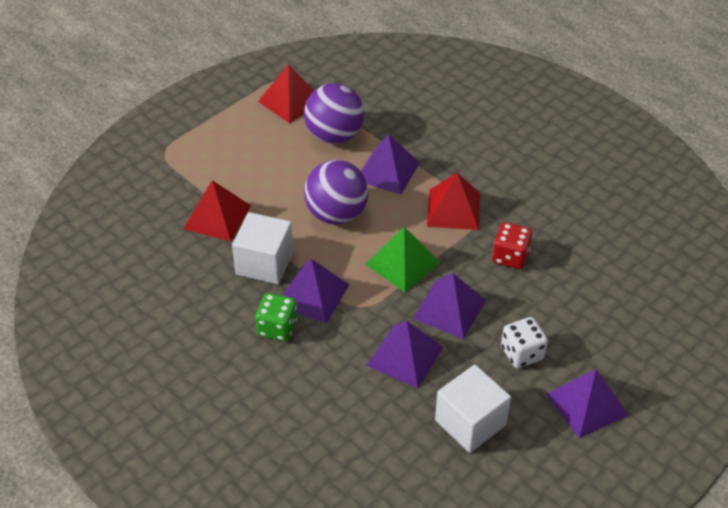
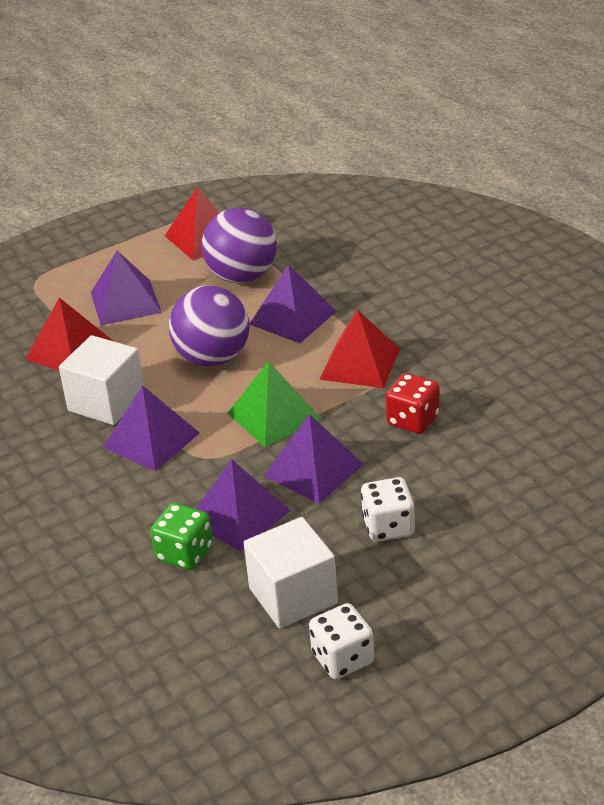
camera: 15 degrees right, 10 degrees down
(277, 328) = (95, 471): green dice -> green dice (184, 553)
(525, 472) = (343, 658): none -> white dice
(587, 404) = (452, 591): purple pyramid -> purple pyramid (125, 302)

